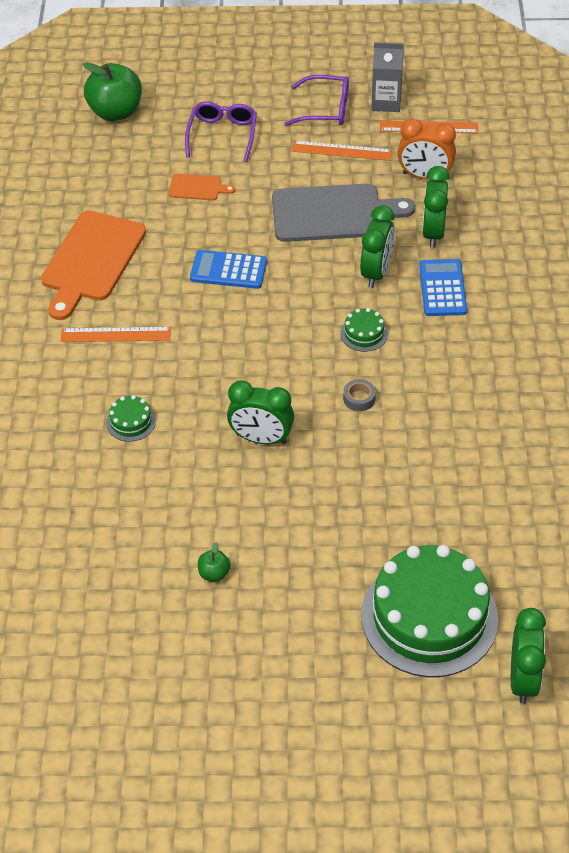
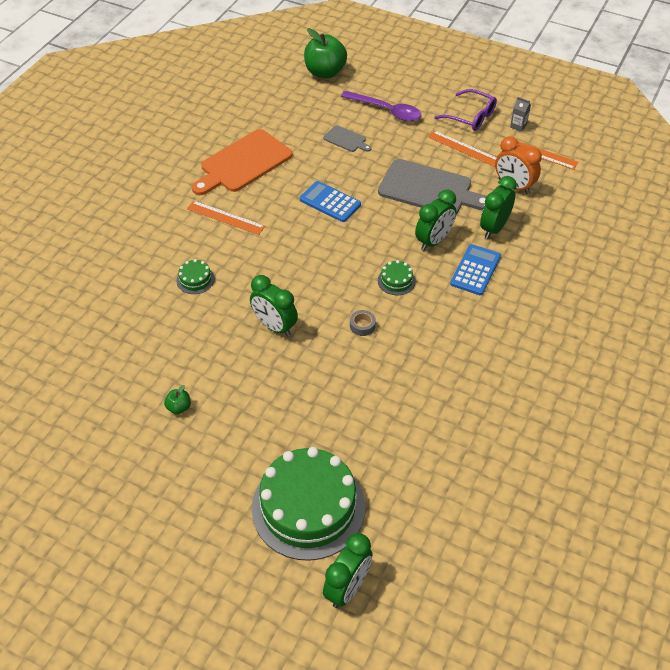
camera: 25 degrees right, 0 degrees up
(197, 187) = (346, 139): orange cutting board -> grey cutting board
(222, 135) = (386, 111): purple glasses -> purple spoon
(386, 102) = (518, 126): grey carton -> grey carton, size x0.58

